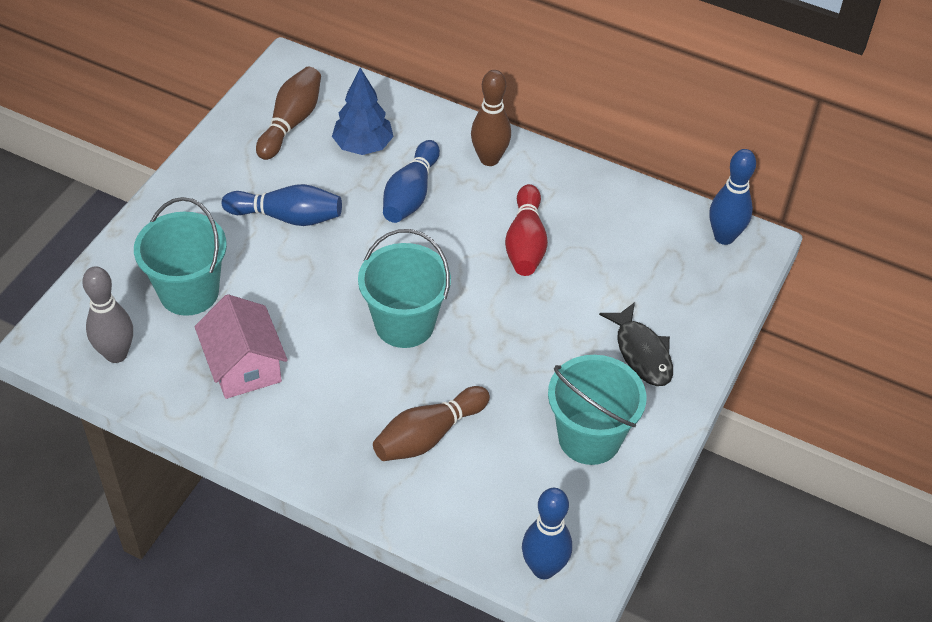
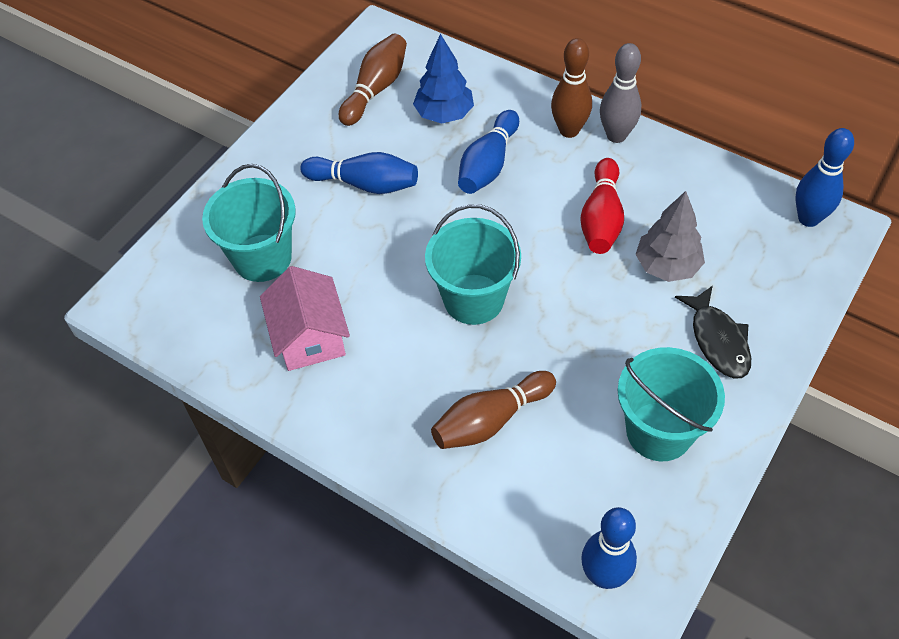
camera: 10 degrees right, 5 degrees up
(116, 354) = (186, 319): grey bowling pin -> grey bowling pin (616, 135)
(591, 286) = (667, 266): none -> grey tree

